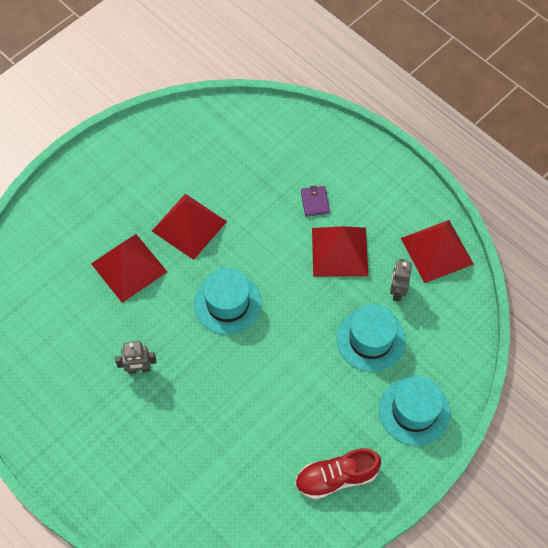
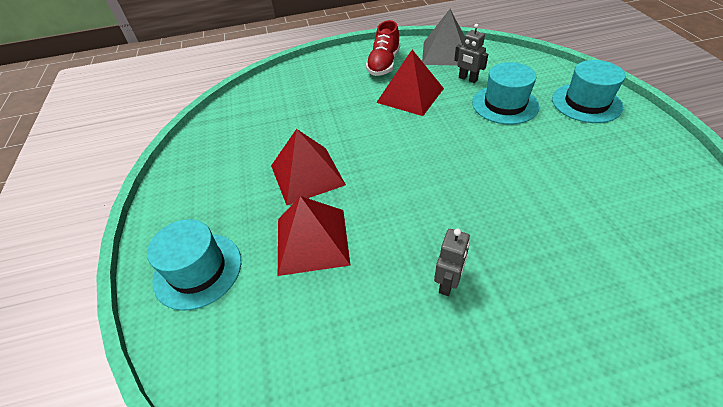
camera: 55 degrees left, 15 degrees down
(227, 303) = (412, 177): turquoise hat -> turquoise hat (198, 270)
(315, 202) = (354, 93): purple wallet -> none
(336, 477) = (646, 168): red shoe -> red shoe (384, 64)
(437, 251) = (445, 53): red pyramid -> grey pyramid

